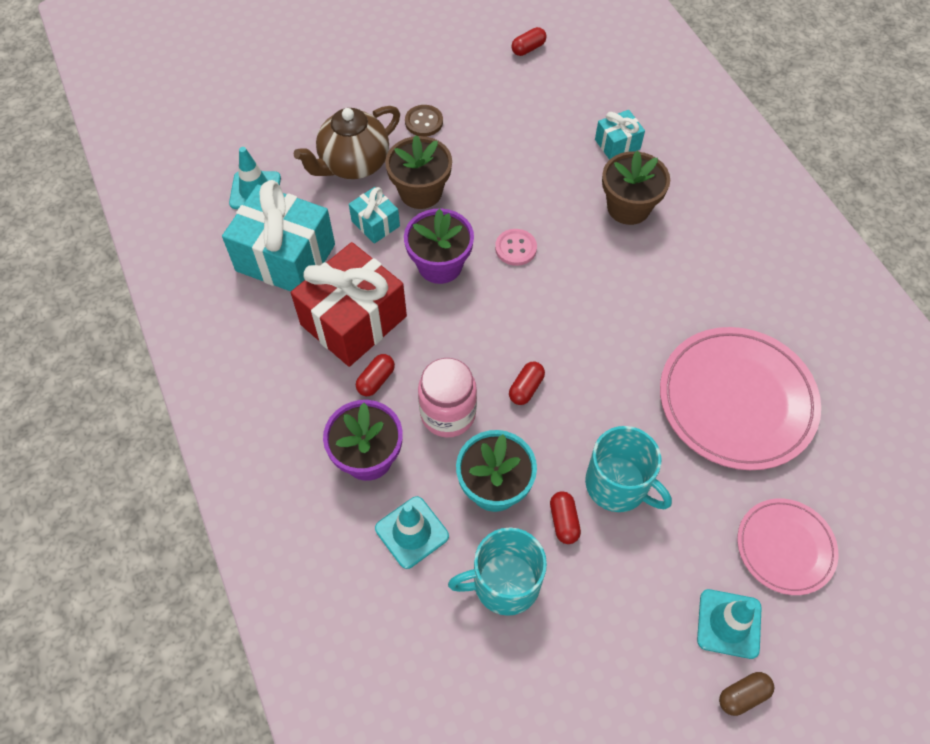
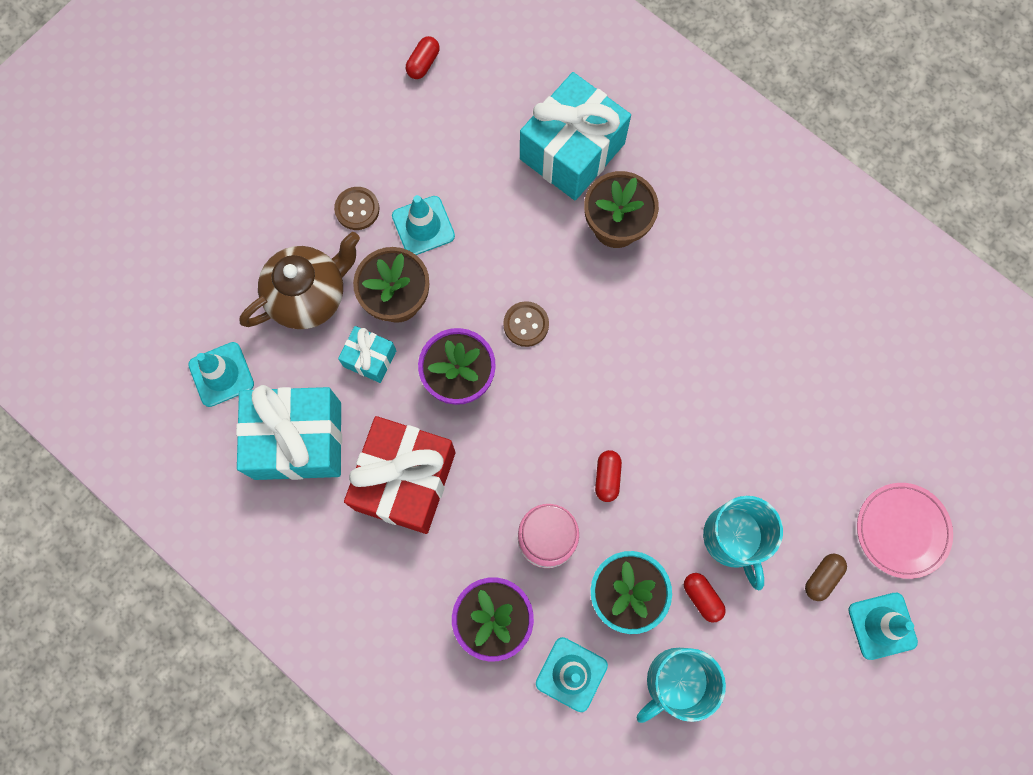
camera: 25 degrees left, 15 degrees up
(353, 164) = (309, 296): brown teapot -> brown teapot turned 150 degrees counterclockwise
(376, 380) = (460, 535): red capsule -> none
(469, 151) = (423, 226): none -> turquoise traffic cone
(515, 248) = (526, 324): pink button -> brown button
(617, 144) = (572, 151): turquoise gift -> turquoise gift, size x2.03
(618, 485) = (734, 538): turquoise mug -> turquoise mug turned 60 degrees clockwise
(736, 400) = (805, 401): pink plate -> none
(742, 695) = (918, 685): brown capsule -> brown capsule (822, 577)

